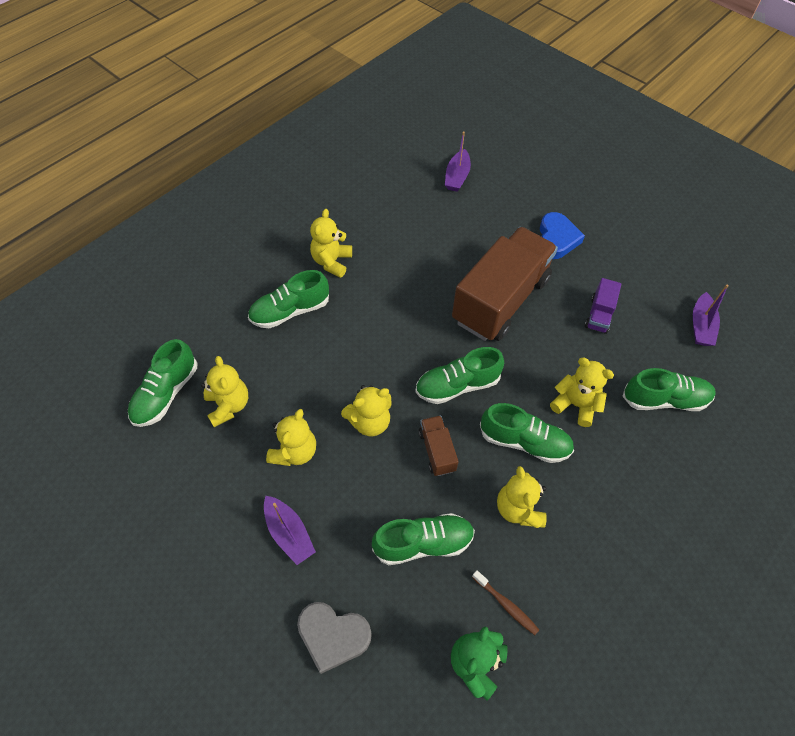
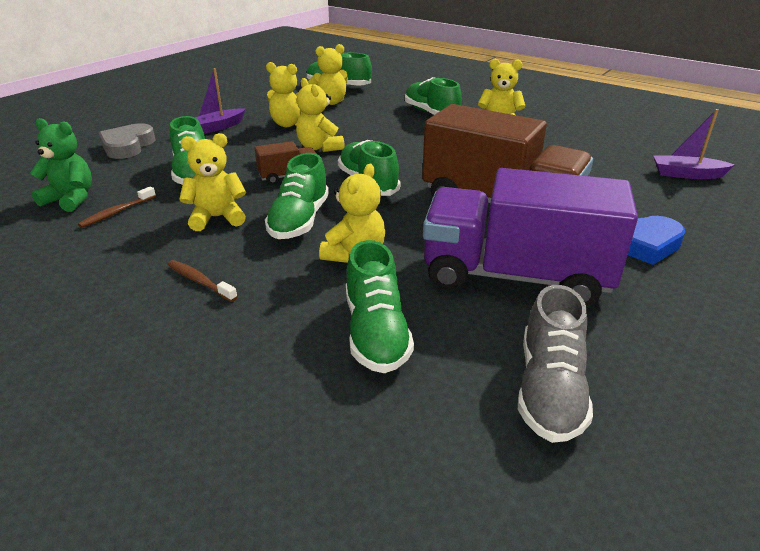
camera: 85 degrees right, 25 degrees down
(599, 315) = (515, 276): purple truck -> purple truck, size x2.36
(617, 511) = (200, 281): none -> brown toothbrush
(701, 326) = (549, 389): purple boat -> grey shoe

